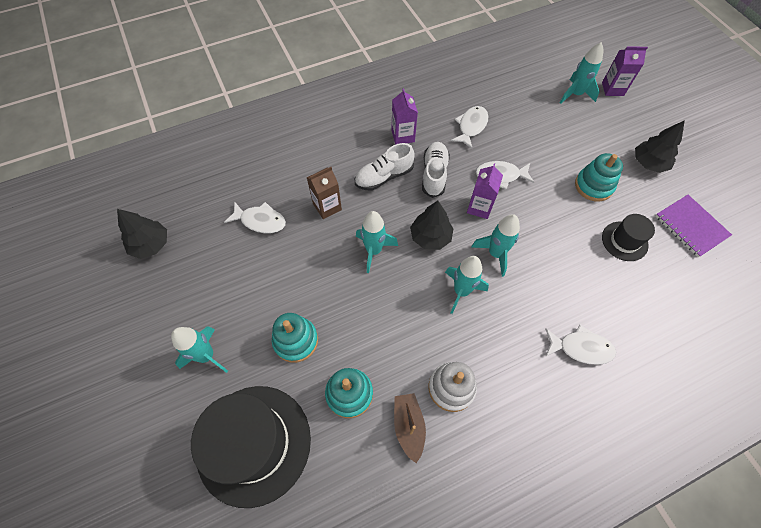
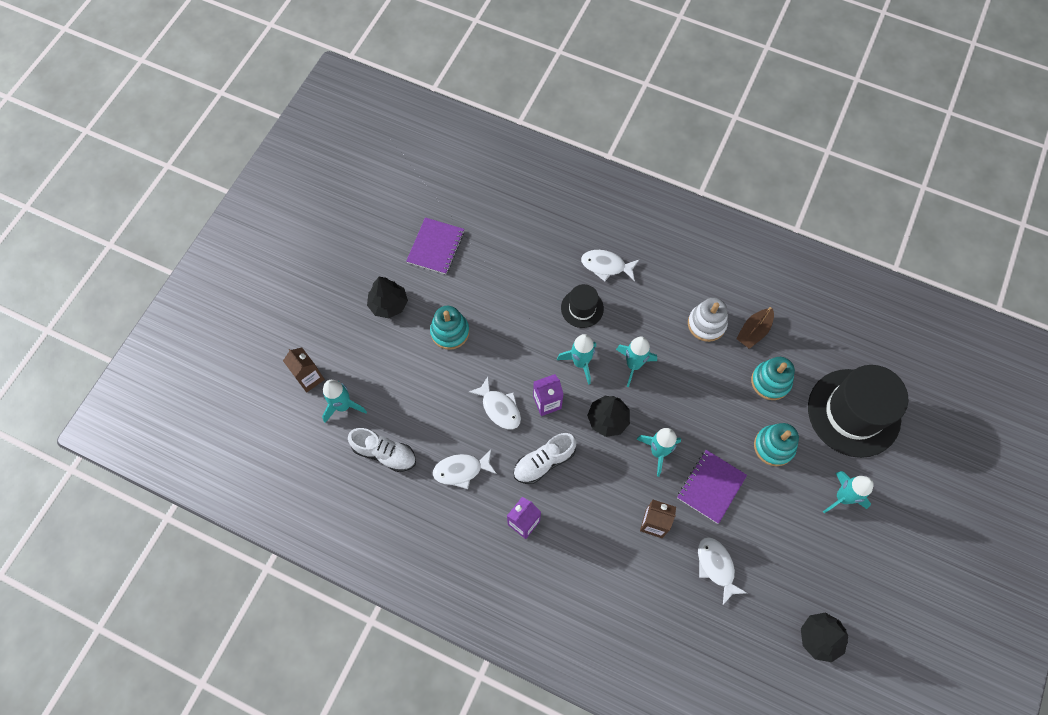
camera: 130 degrees left, 5 degrees up
(313, 264) = (711, 487): none -> purple notebook
(384, 177) = (583, 502): white shoe -> white shoe (384, 453)
(581, 348) = (606, 266): white fish -> white fish turned 45 degrees counterclockwise
(612, 89) = (309, 378): purple carton -> brown carton
(624, 241) = (489, 283): black hat -> black hat (582, 308)

